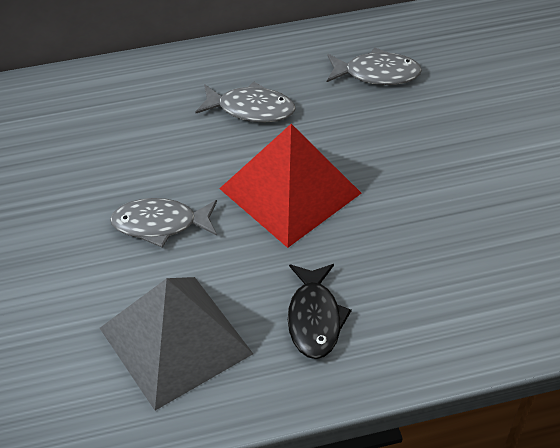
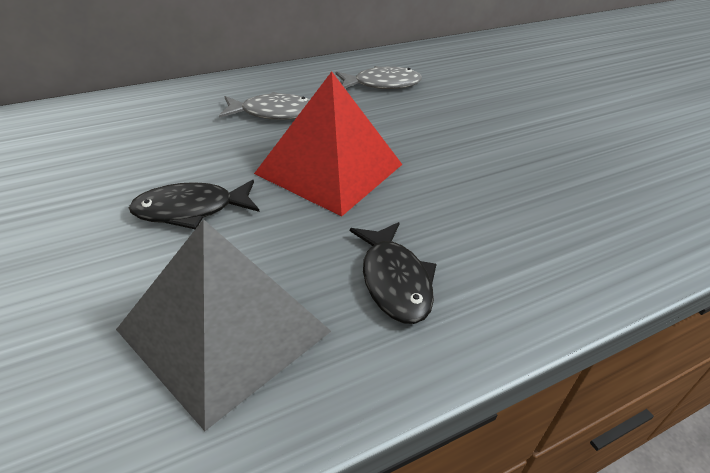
camera: 15 degrees left, 10 degrees down
(160, 224) = (191, 210): grey fish -> black fish

